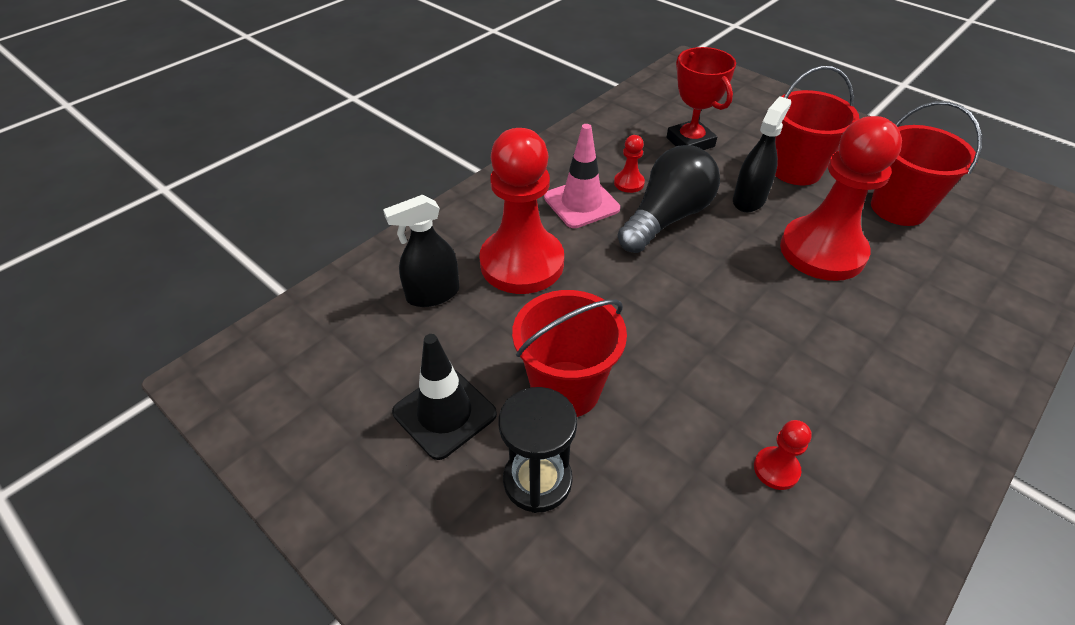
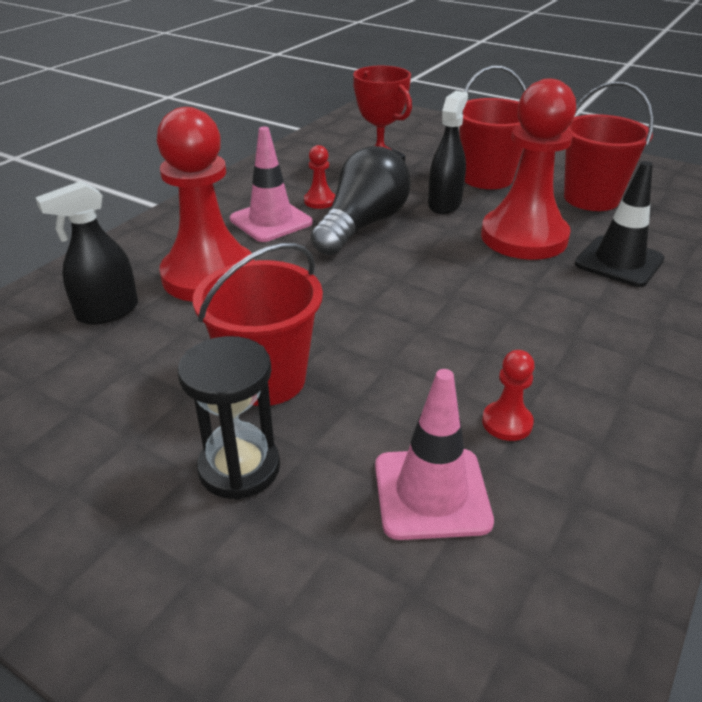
camera: 10 degrees left, 10 degrees down
(444, 413) = (124, 418): black traffic cone -> black traffic cone (619, 262)
(699, 534) = (431, 493): none -> pink traffic cone

